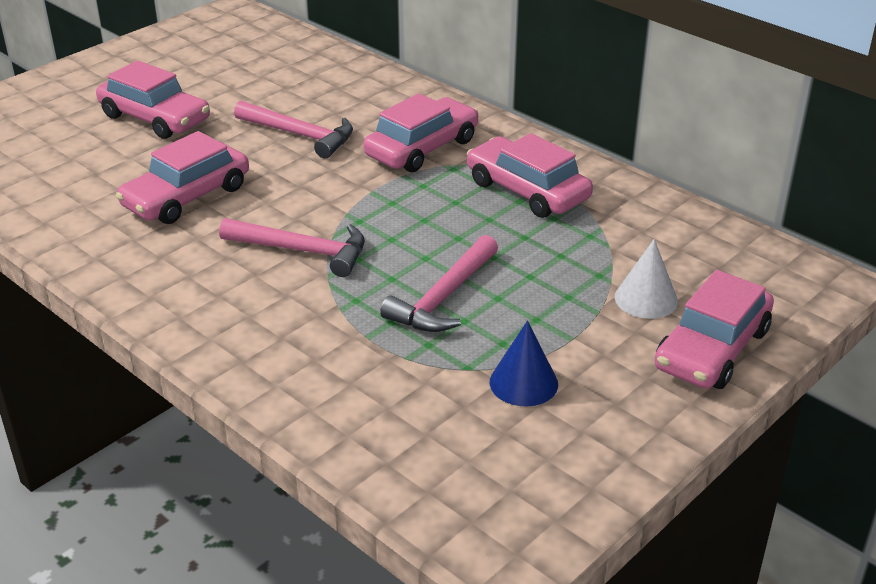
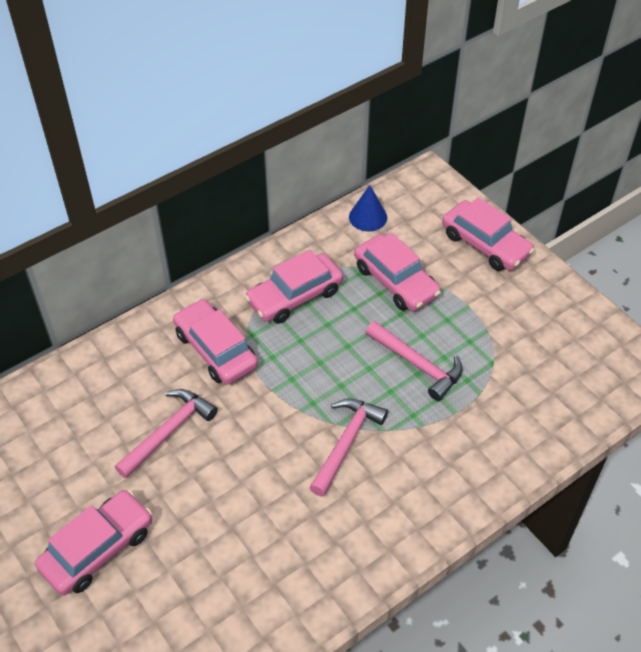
camera: 80 degrees left, 15 degrees up
(186, 196) = (248, 522): pink car -> pink car (395, 281)
(523, 383) = (509, 337): blue cone -> blue cone (368, 217)
(646, 299) = (433, 262): white cone -> none

